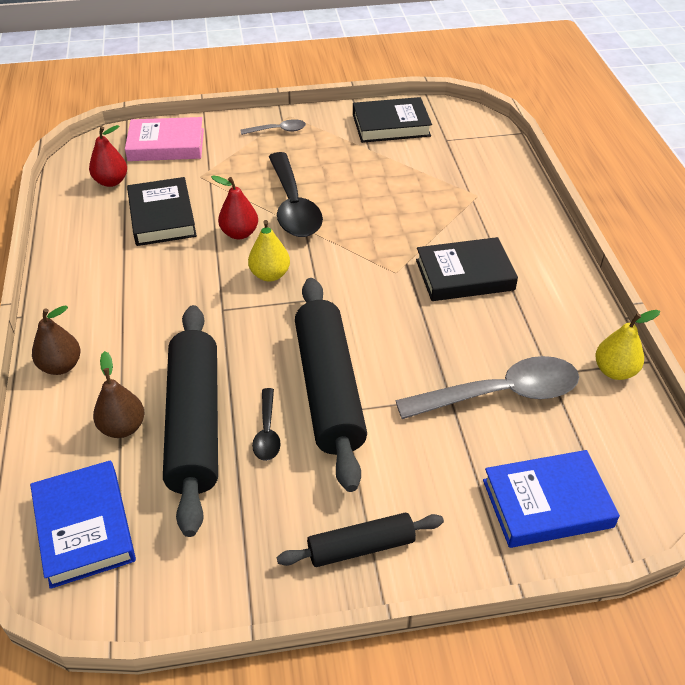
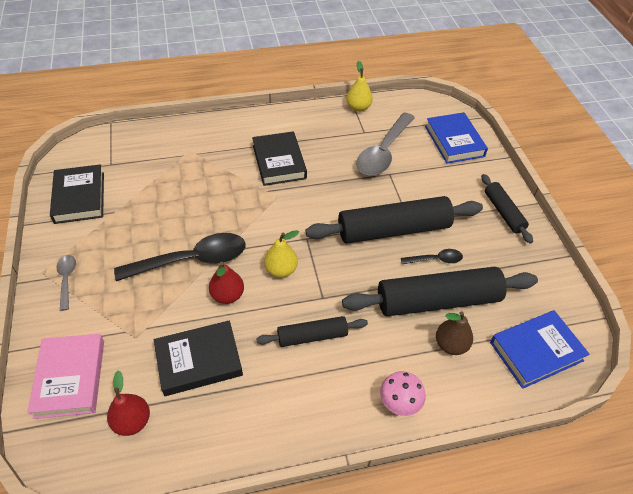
camera: 95 degrees left, 5 degrees up
(61, 366) = (399, 404): brown pear -> pink mushroom
(169, 298) = (312, 336): none -> black rolling pin
(501, 394) = (383, 152): grey spoon -> grey spoon turned 135 degrees counterclockwise

